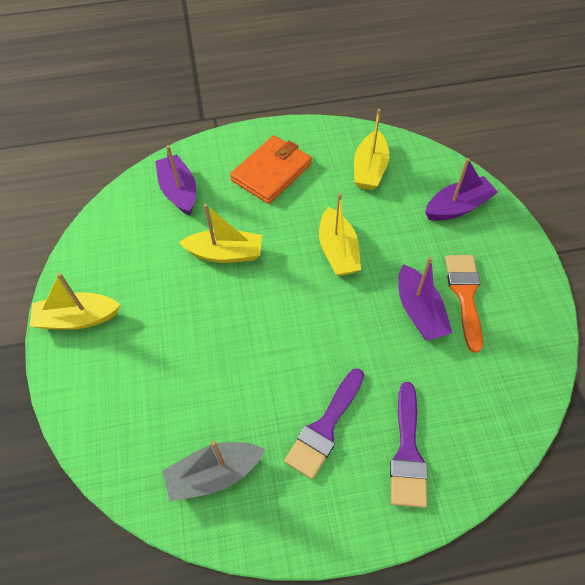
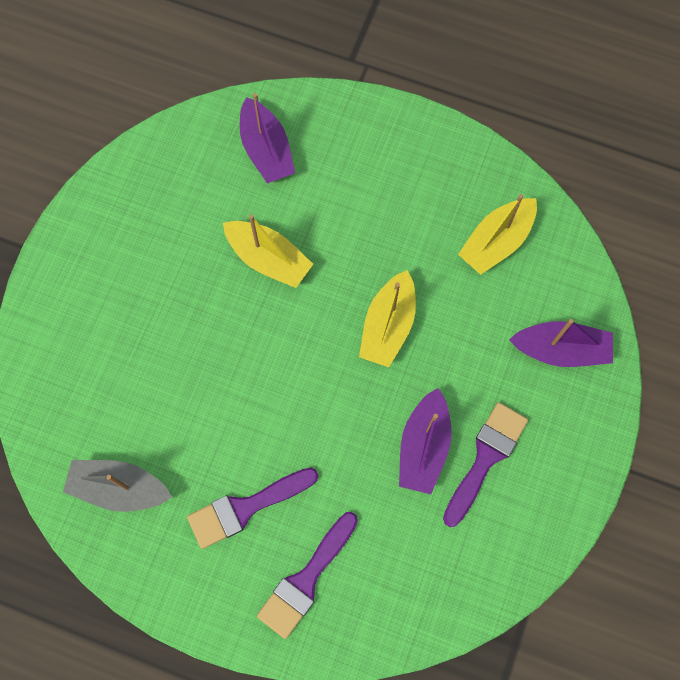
camera: 30 degrees right, 15 degrees up
(77, 318) = (82, 249): yellow boat -> none
(179, 191) = (266, 150): purple boat -> purple boat turned 150 degrees clockwise
(271, 172) = (382, 182): orange wallet -> none
(465, 295) = (485, 458): orange brush -> purple brush

